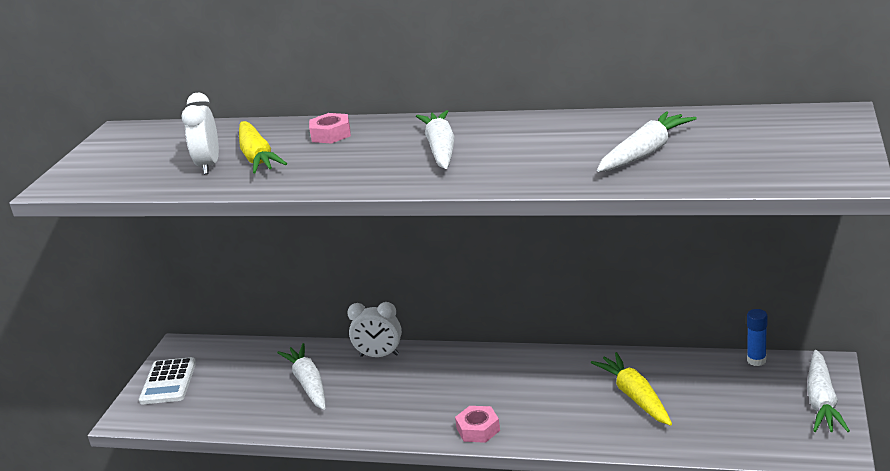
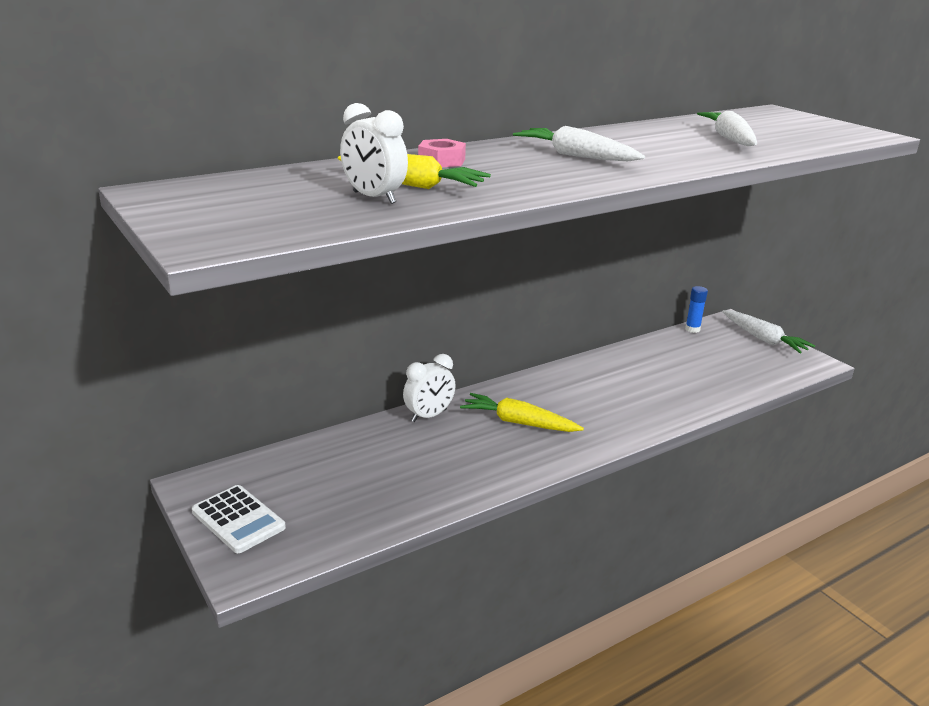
camera: 50 degrees left, 0 degrees up
(308, 384) = (401, 461): white carrot -> none
(478, 429) = (603, 435): pink nut -> none
(635, 396) = (664, 374): yellow carrot -> yellow carrot (518, 422)

